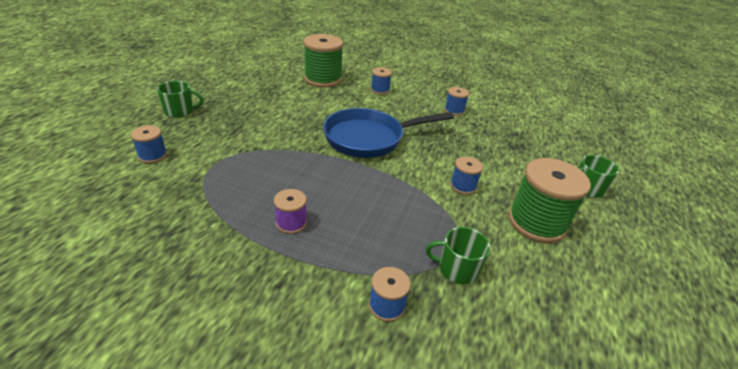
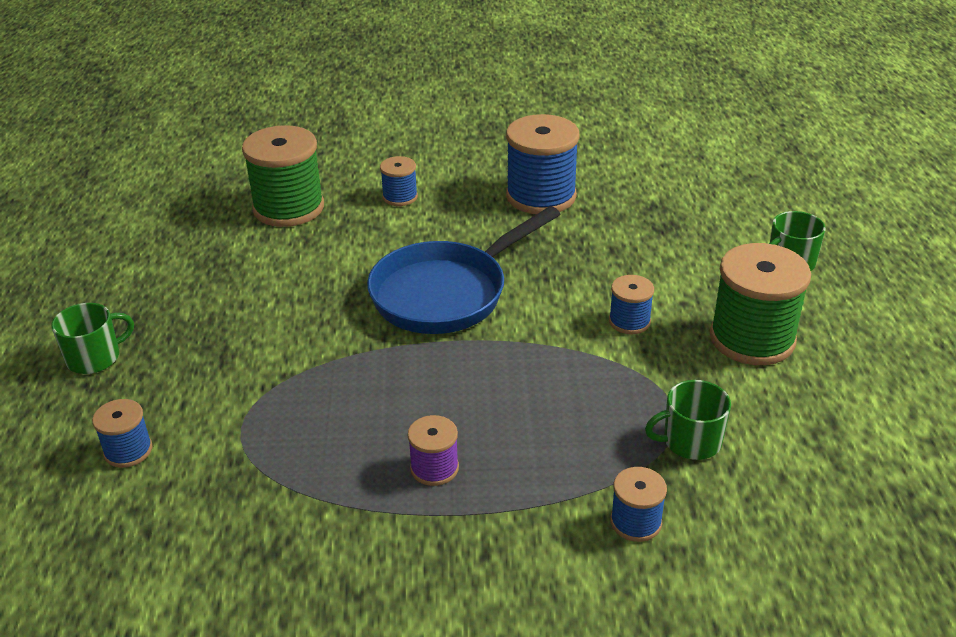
camera: 20 degrees left, 0 degrees up
(454, 111) = (541, 196): blue spool -> blue spool, size x1.98

